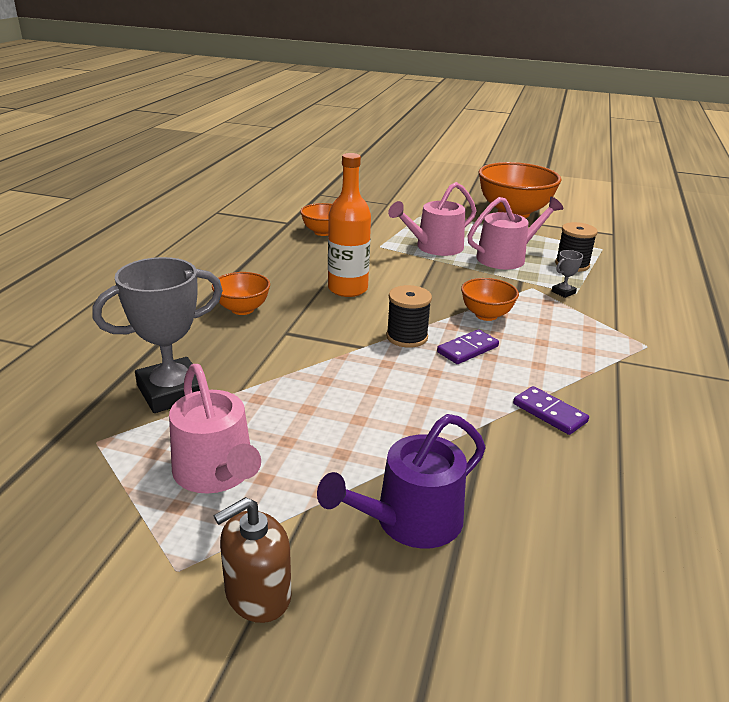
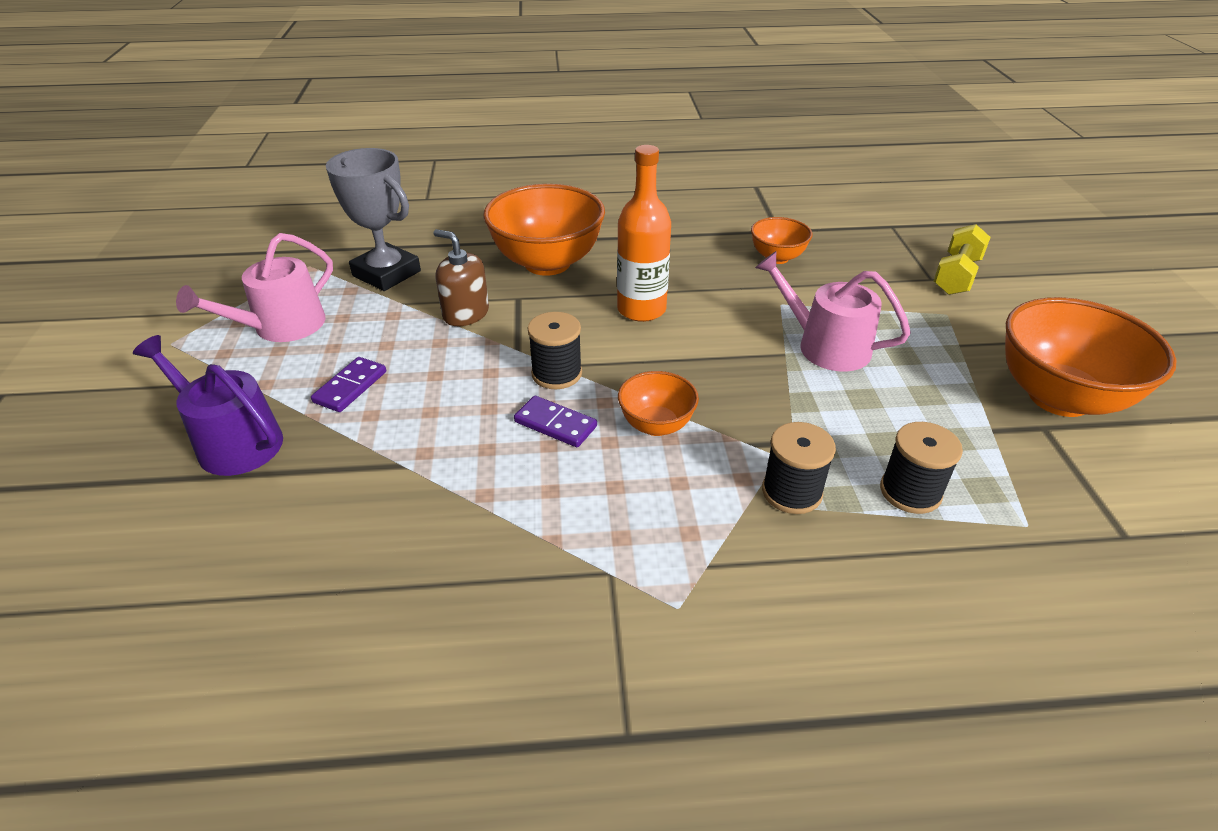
camera: 70 degrees right, 10 degrees up
(242, 309) = (547, 263): orange bowl -> orange bowl, size x1.93
(257, 594) = (145, 384): brown soap dispenser -> brown soap dispenser (466, 314)
(390, 197) = (956, 276): none -> yellow dumbbell
(506, 258) = (860, 416): pink watering can -> none
(549, 413) = (441, 514): purple domino -> purple domino (350, 387)
(563, 292) = (791, 492): grey trophy -> black spool

